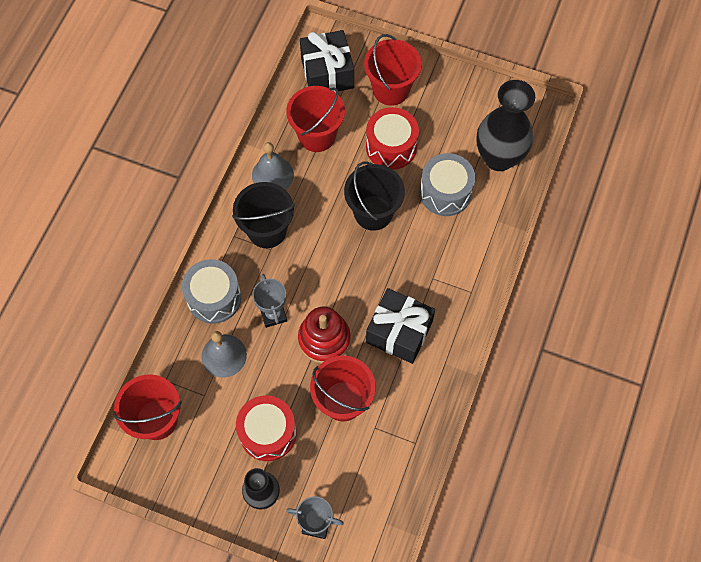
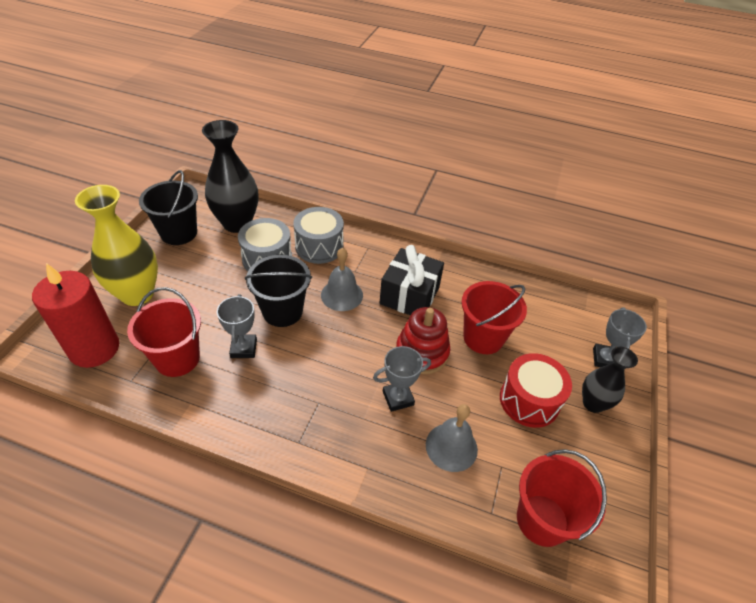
camera: 95 degrees left, 20 degrees down
(214, 298) = (380, 461): grey drum -> grey drum (319, 246)
(267, 230) = (294, 406): black bucket -> black bucket (179, 233)
(272, 175) = (221, 402): grey bell -> grey bell (342, 295)
(327, 73) = (94, 348): black gift -> red candle
(328, 185) = (244, 348): none -> grey trophy
(391, 89) = (137, 294): red bucket -> yellow vase
(391, 147) = (208, 296): red drum -> none

